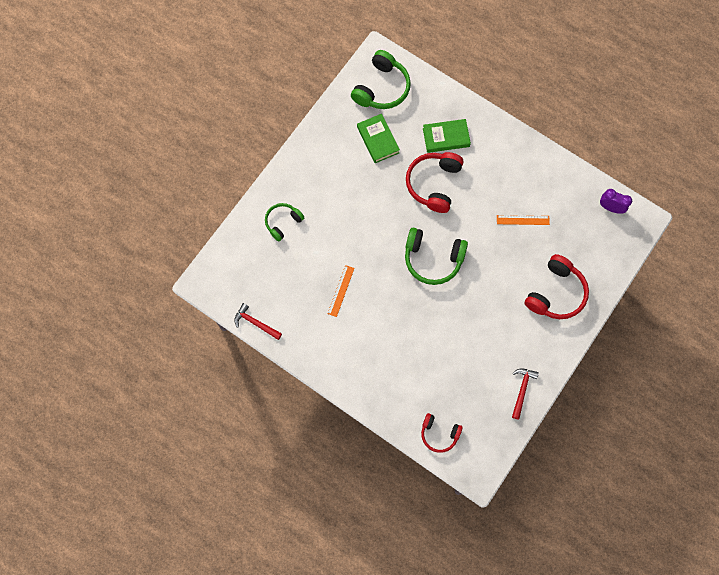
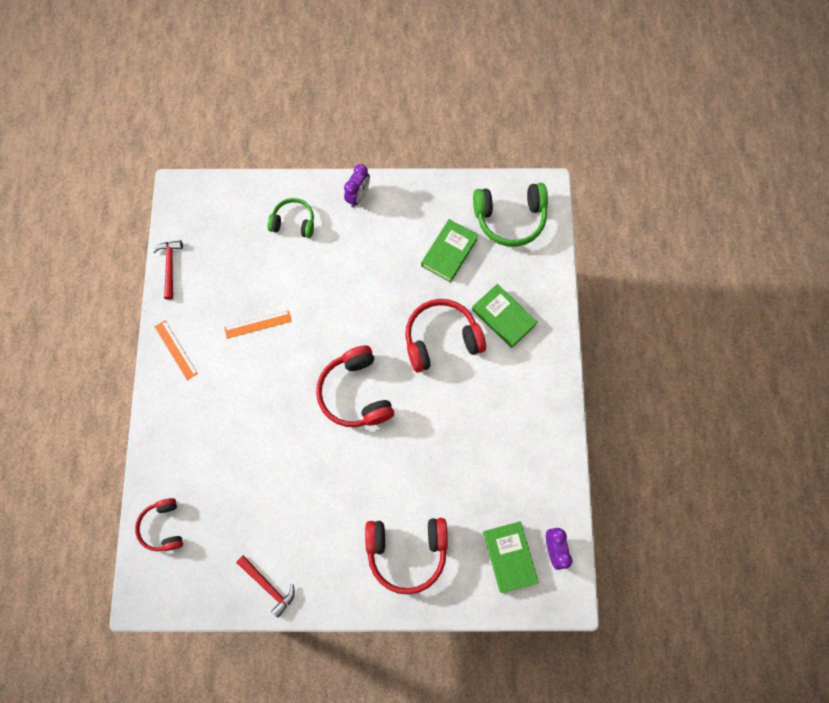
camera: 55 degrees right, 0 degrees up
(295, 169) = (358, 196): none -> purple clock
(433, 259) = (355, 393): green headphones -> red headphones
(522, 390) = (268, 586): red hammer -> red hammer turned 60 degrees clockwise
(523, 220) = (468, 459): orange ruler -> orange ruler (176, 349)
(598, 236) = (509, 556): none -> green book

